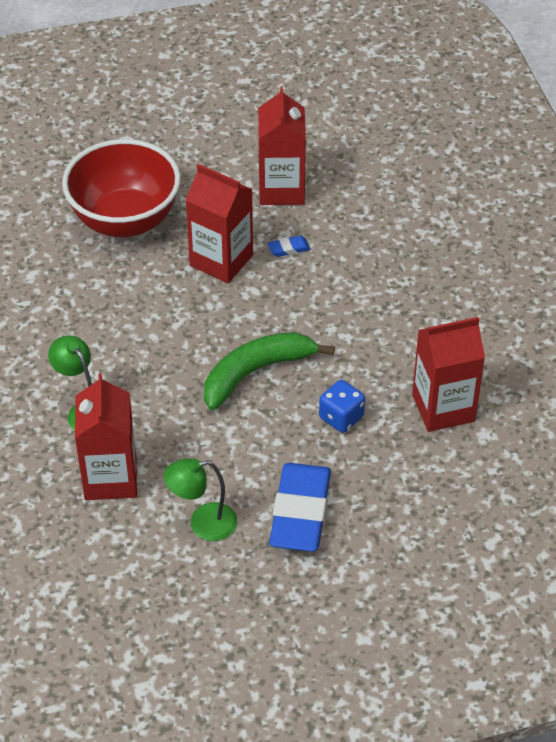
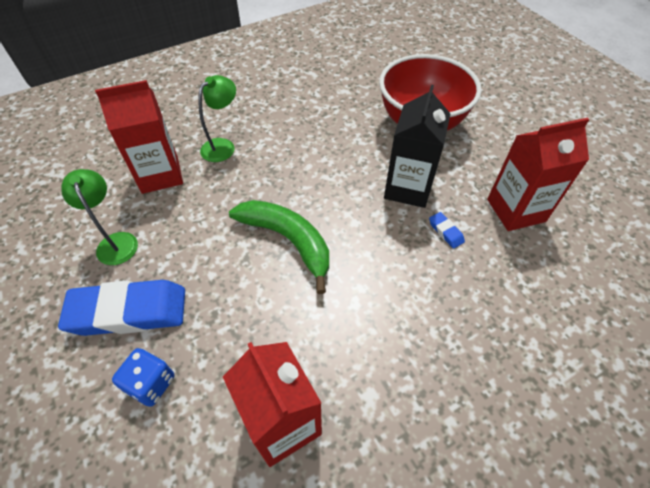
camera: 75 degrees right, 5 degrees up
(221, 260) = (408, 188): red carton -> black carton
(341, 417) = (249, 321): blue dice -> blue dice (151, 383)

